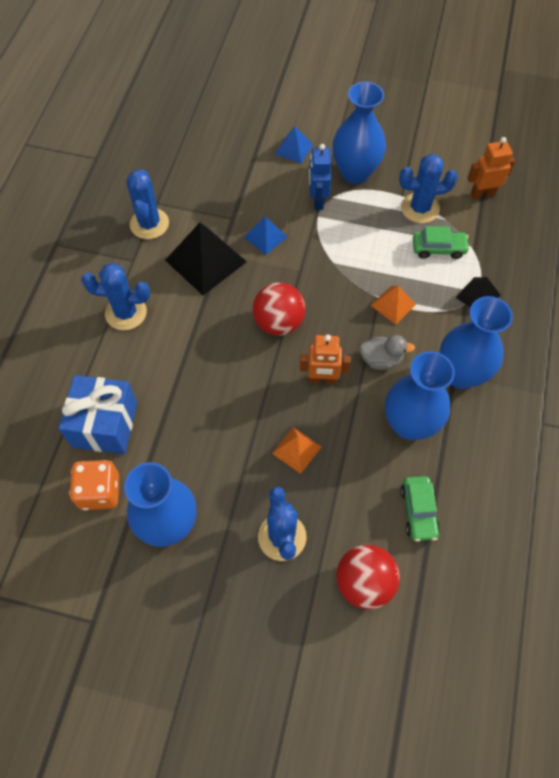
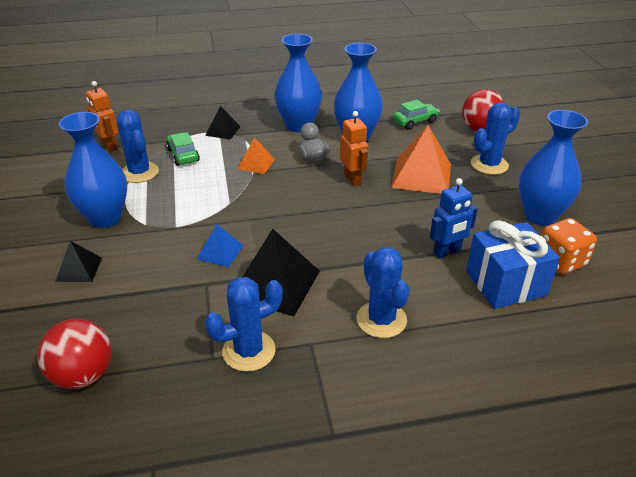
camera: 115 degrees left, 25 degrees down
(279, 322) = (316, 215): red ball -> red ball (83, 375)
(294, 149) = (79, 269): blue pyramid -> black pyramid
(296, 450) = (421, 175): orange pyramid -> orange pyramid, size x1.85
(317, 200) = (154, 232): blue robot -> blue robot (447, 252)

